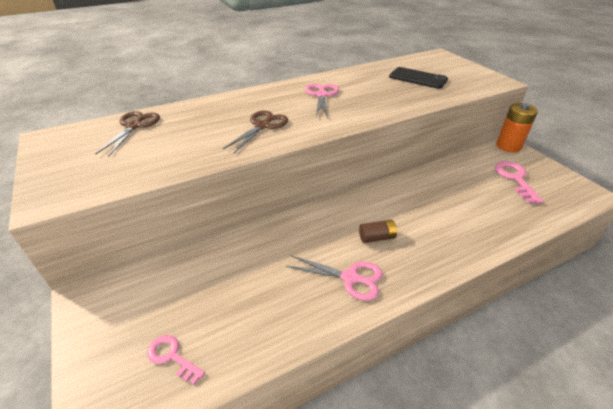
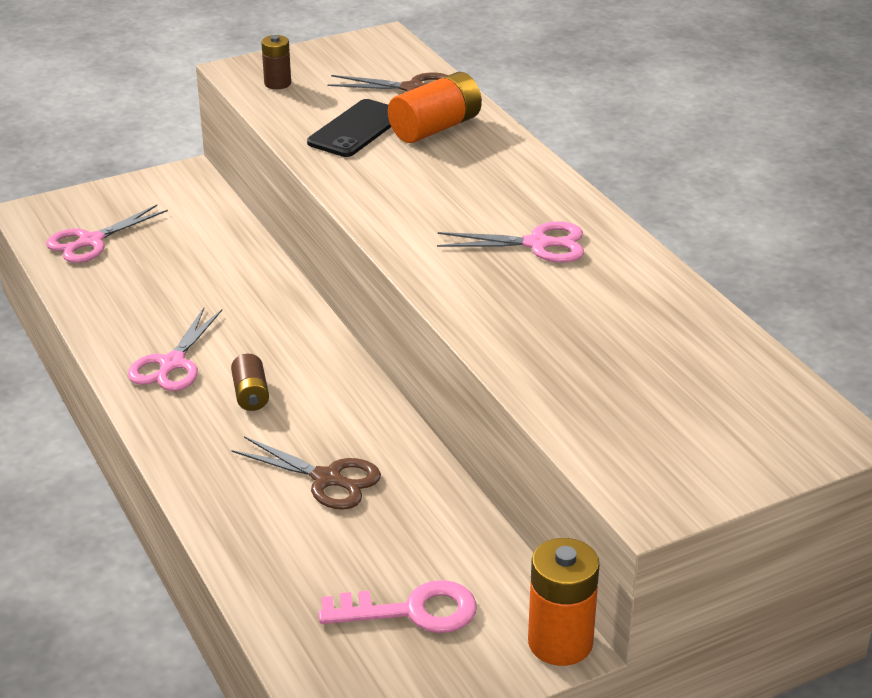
camera: 90 degrees right, 5 degrees down
(86, 180) = (277, 83): none -> brown battery
(172, 357) = (90, 241): pink key -> pink scissors
(191, 119) = (435, 128): none -> orange battery
(263, 126) = (412, 188): brown scissors -> brown scissors (327, 479)
(418, 78) = (648, 374): black phone -> black phone (356, 129)

